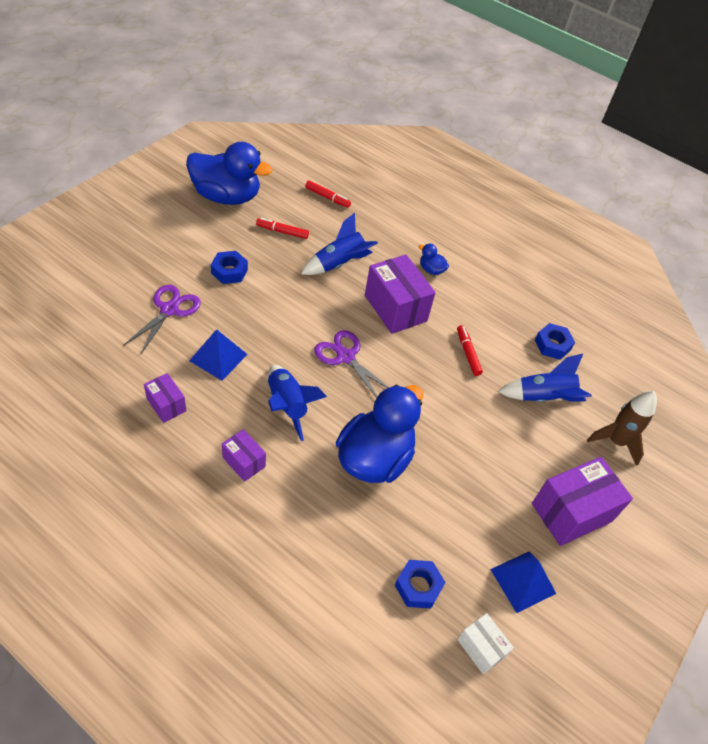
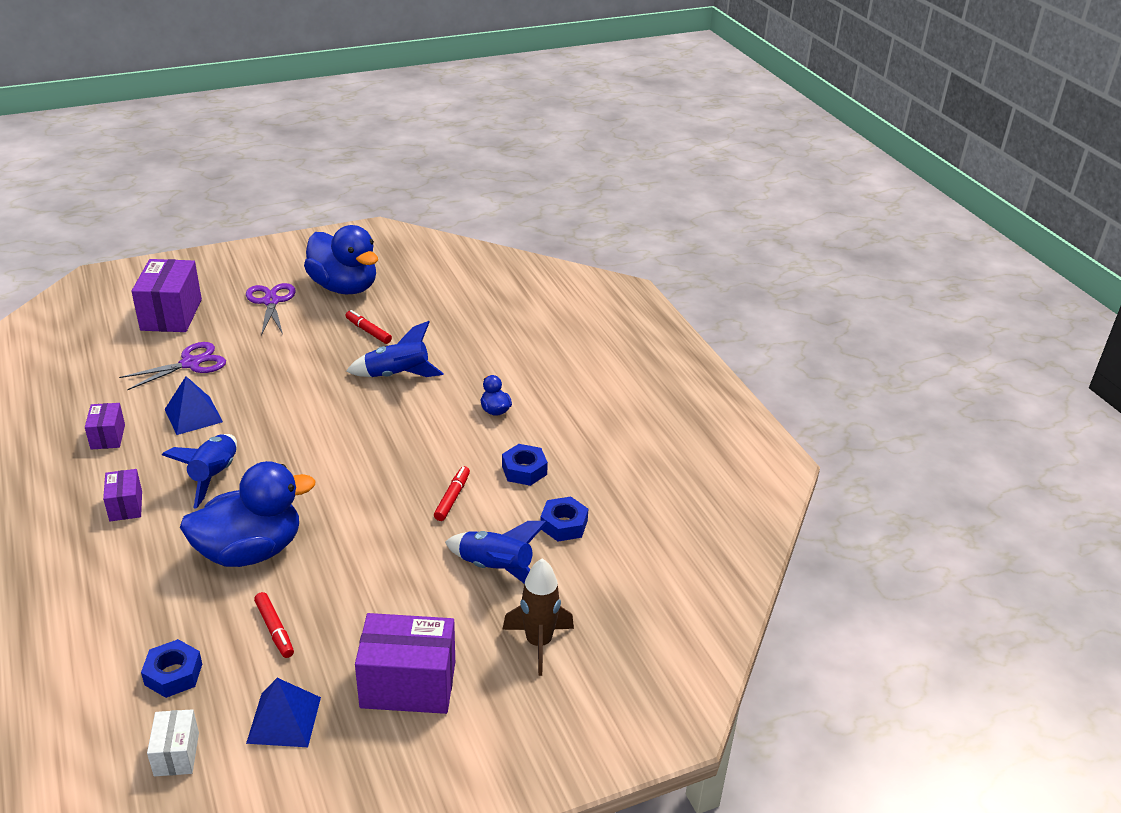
camera: 35 degrees right, 15 degrees down
(229, 271) = (279, 349): blue nut -> blue nut (524, 470)
(327, 197) = (449, 314): red marker -> red marker (274, 629)
(345, 357) = (315, 456): purple scissors -> purple scissors (271, 301)
(395, 308) = (415, 432): purple box -> purple box (171, 315)

